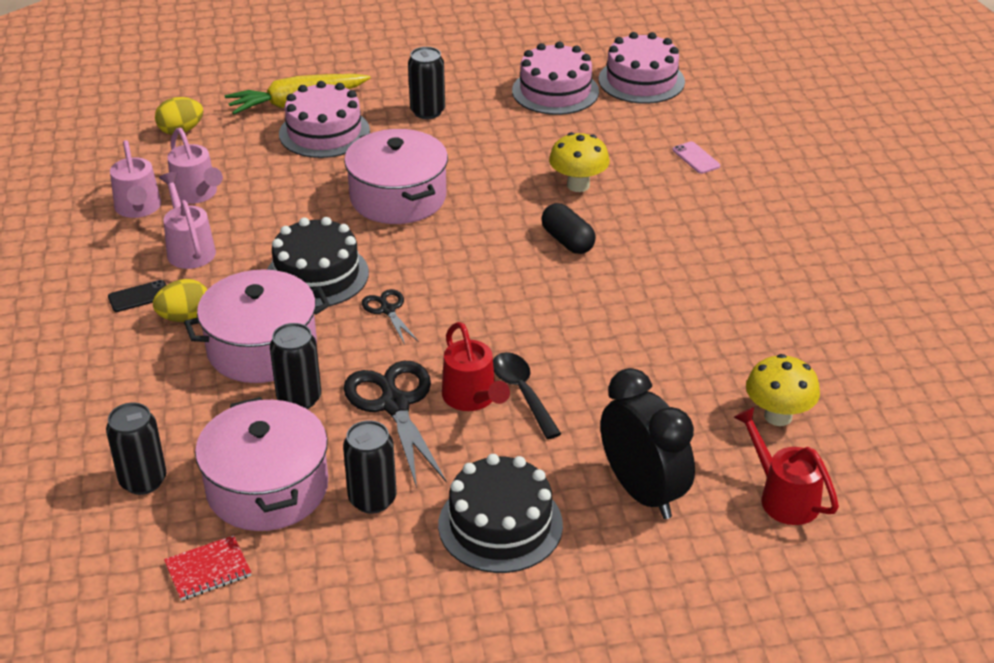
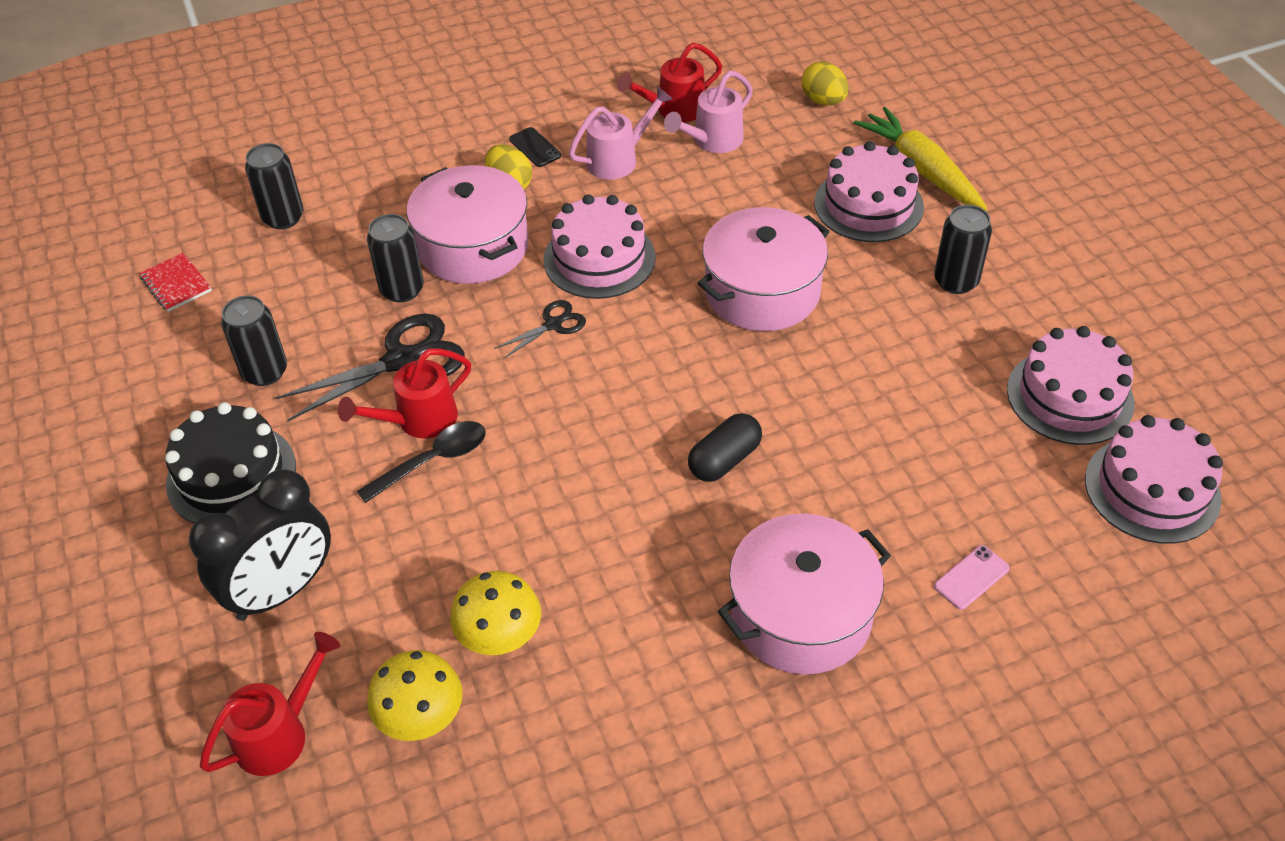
camera: 80 degrees right, 10 degrees up
(138, 209) = (674, 110): pink watering can -> red watering can
(267, 488) = (277, 297): pink pot -> pink pot (801, 614)
(317, 275) = (599, 258): black cake -> pink cake
(578, 185) = (850, 453): yellow mushroom -> yellow mushroom (500, 638)

